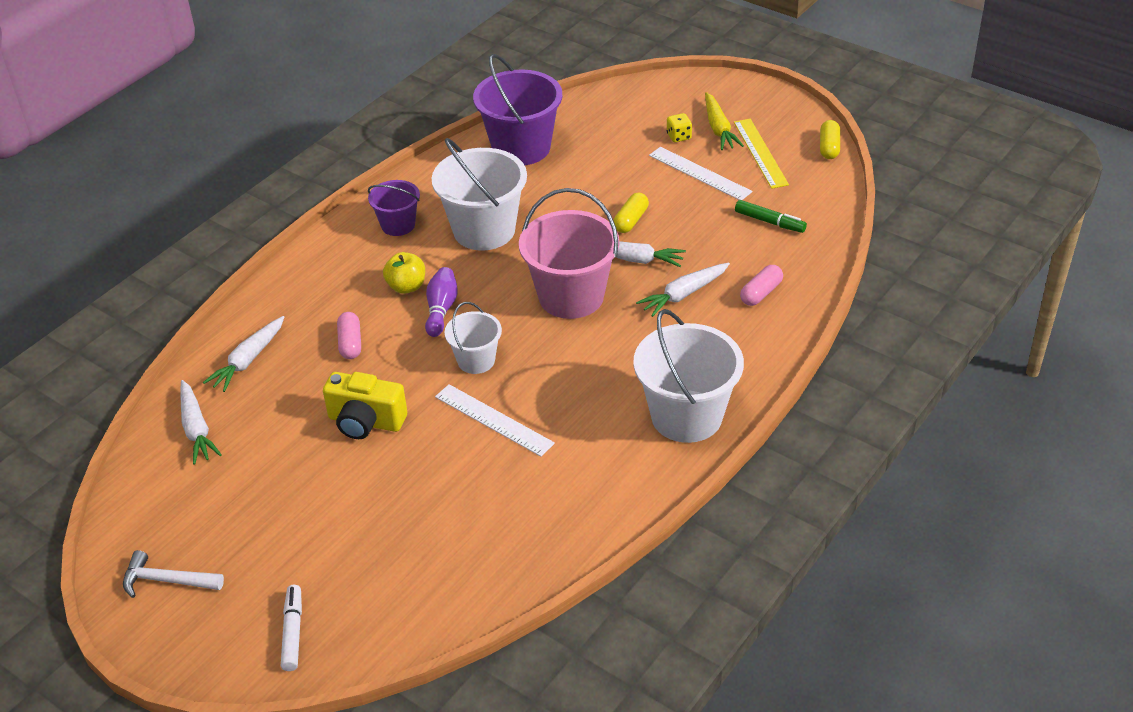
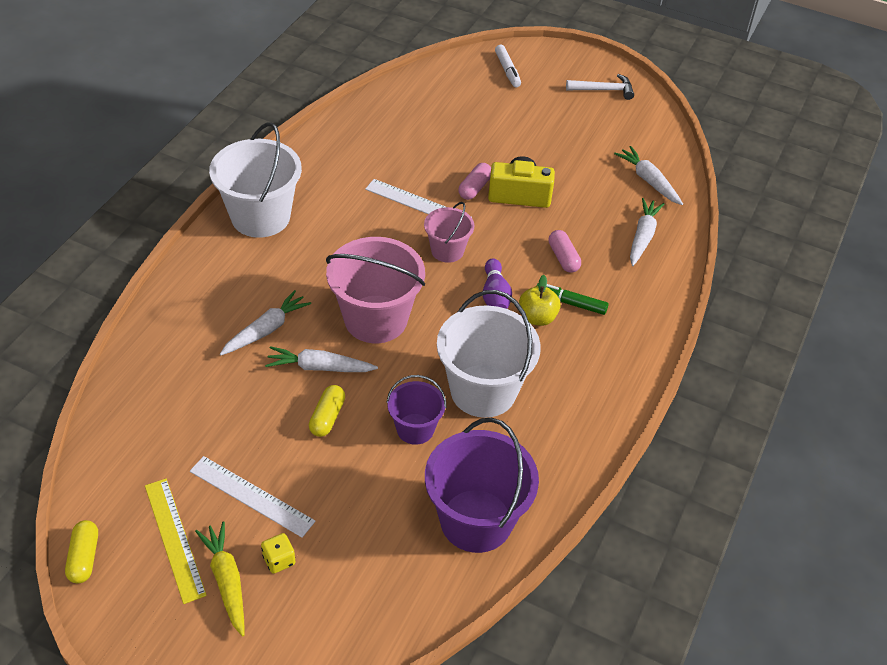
camera: 165 degrees right, 5 degrees up
(398, 225) = (577, 390): purple bucket -> purple bucket (415, 429)
(476, 360) = (447, 250): white bucket -> pink bucket
(761, 293) = (189, 337): pink capsule -> pink capsule (474, 188)
(769, 222) = (173, 428): green marker -> green marker (570, 303)

